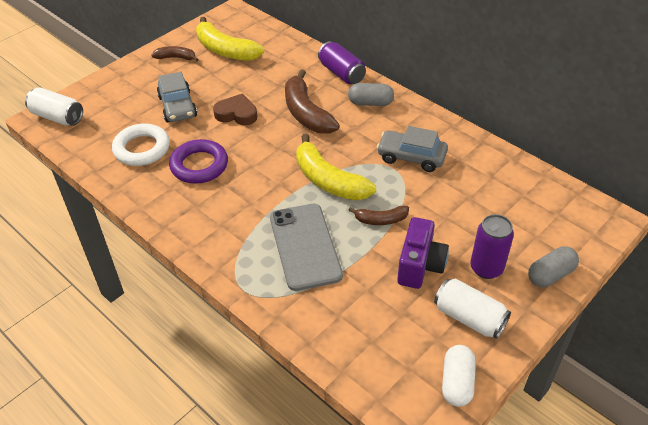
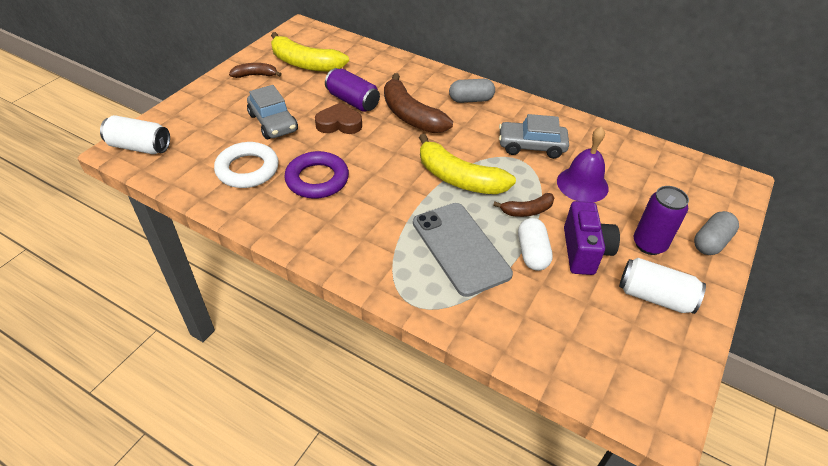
camera: 15 degrees left, 0 degrees up
(341, 73) = (431, 75): purple can -> purple can (353, 101)
(446, 201) = (582, 184): none -> purple bell
(457, 382) = (672, 367): white capsule -> white capsule (532, 253)

